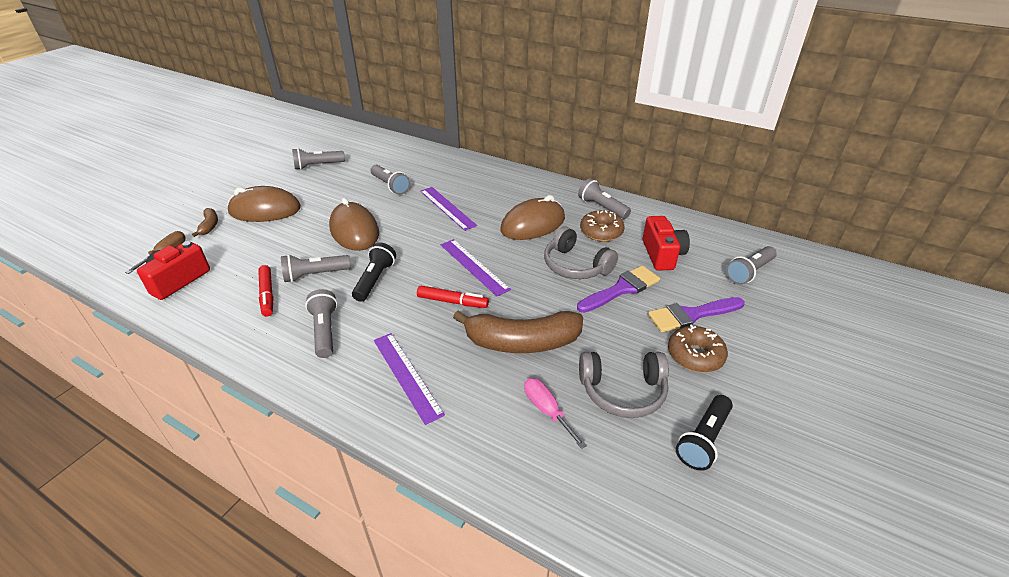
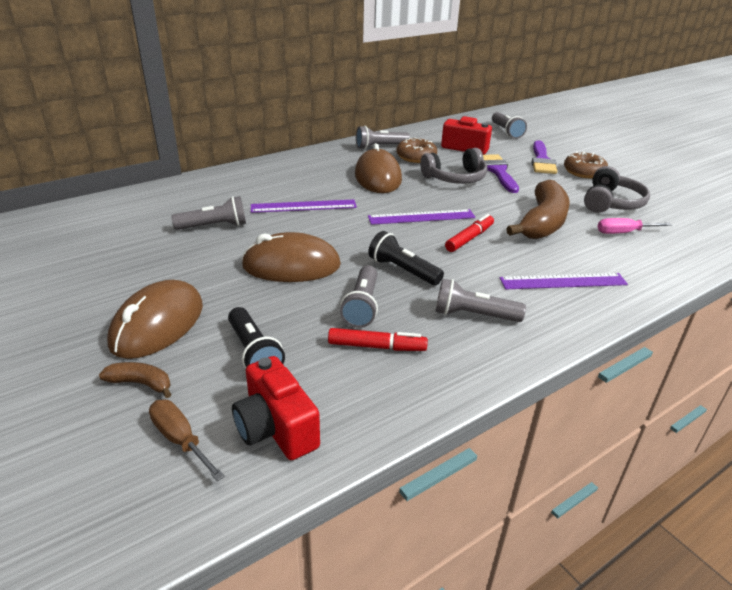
camera: 65 degrees left, 5 degrees down
(318, 166) = (84, 264): grey flashlight -> none
(703, 440) = (661, 193): black flashlight -> black flashlight (254, 352)

